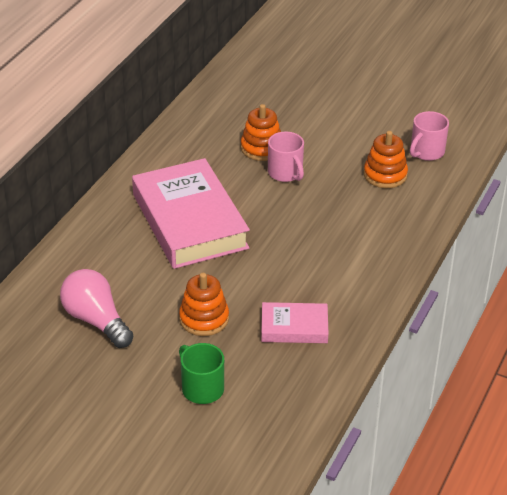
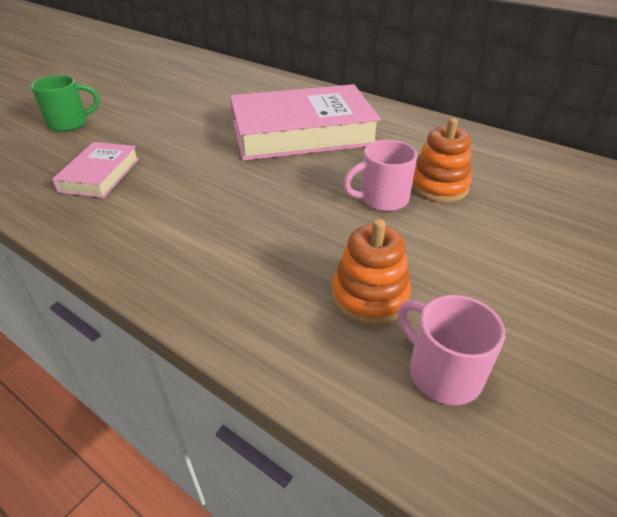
camera: 100 degrees right, 0 degrees up
(96, 320) = (188, 89): pink light bulb -> none
(204, 319) = (154, 130): orange stacking toy -> none

